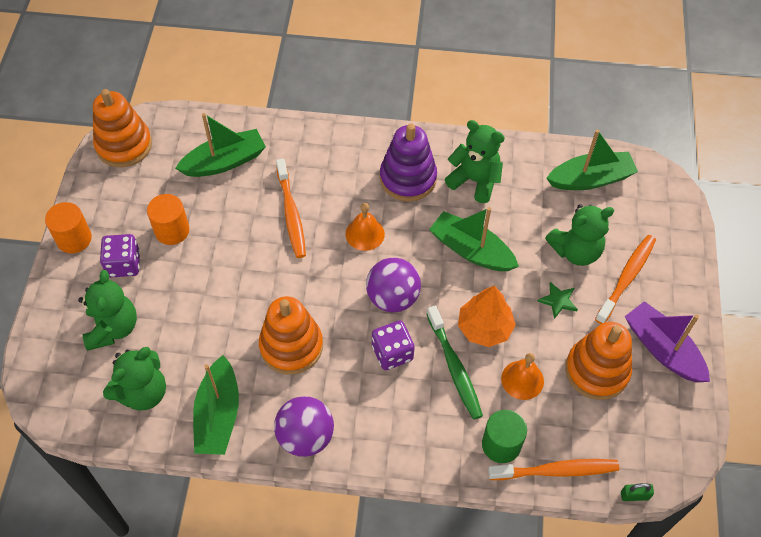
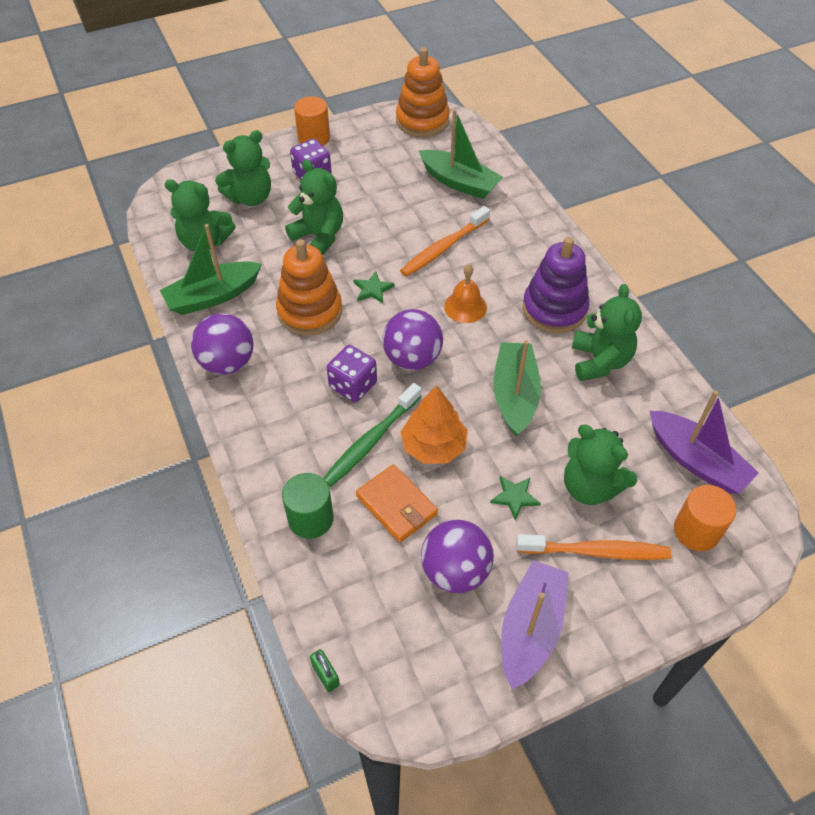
camera: 60 degrees right, 5 degrees down
(172, 230) = (365, 185): orange cylinder -> orange cylinder (696, 531)
(208, 297) = (319, 237): none -> green teddy bear
(300, 288) = (373, 289): none -> green star
(522, 380) = (396, 505): orange bell -> orange wallet
(556, 470) = (311, 582): orange toothbrush -> none
(590, 179) = (696, 461): green boat -> purple boat
(596, 371) = (455, 571): orange stacking toy -> purple ball

